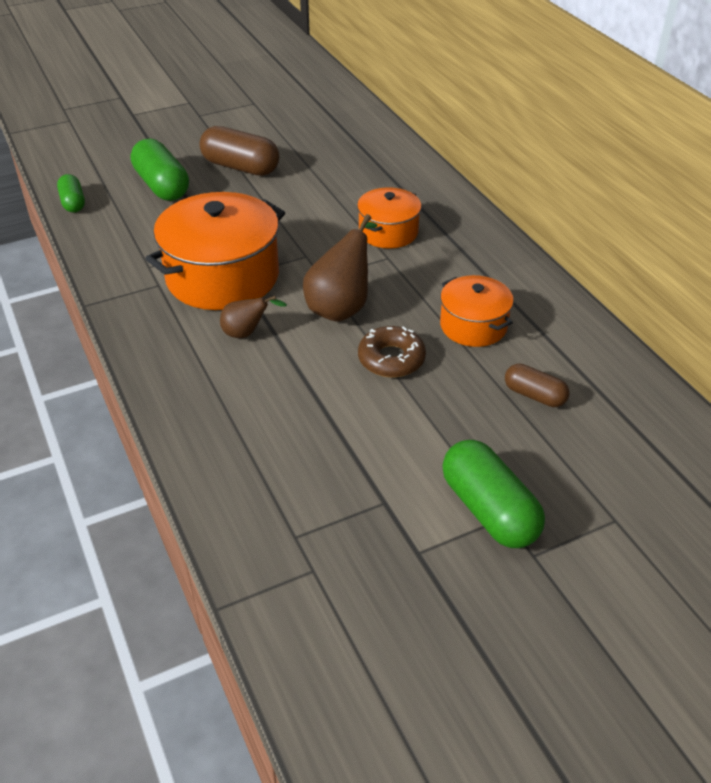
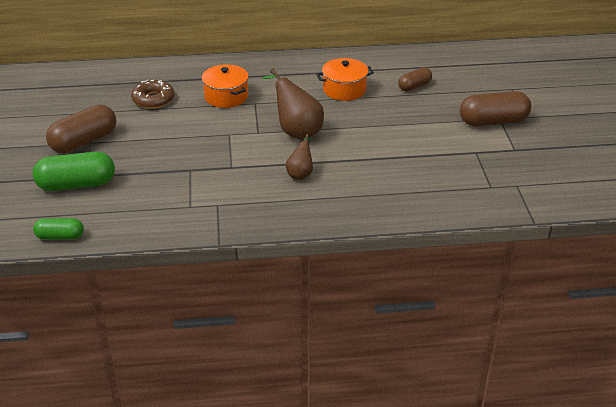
camera: 70 degrees left, 5 degrees down
(222, 277) = (228, 174): orange pot -> none
(391, 359) = (358, 124): brown donut -> brown donut (153, 99)
(489, 510) = (493, 121): green capsule -> brown capsule

